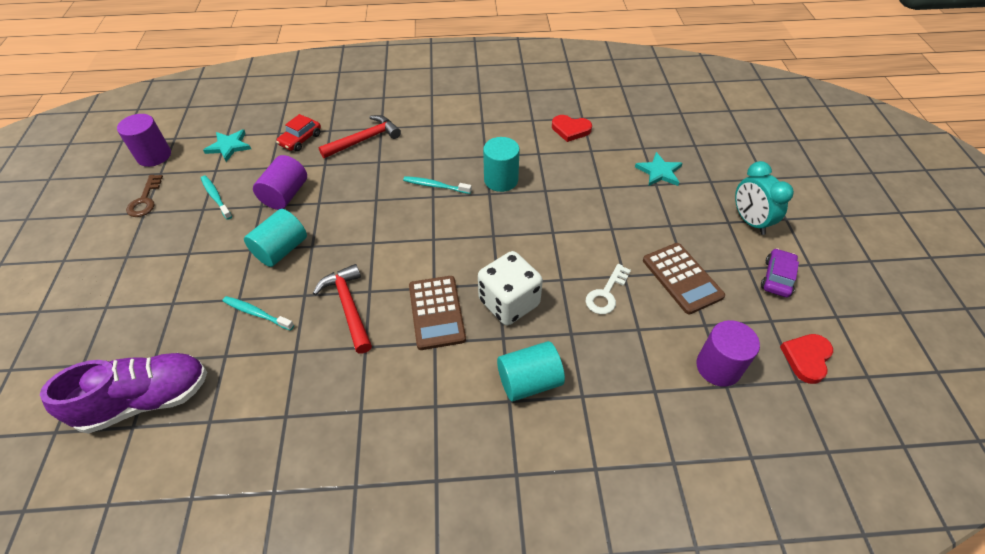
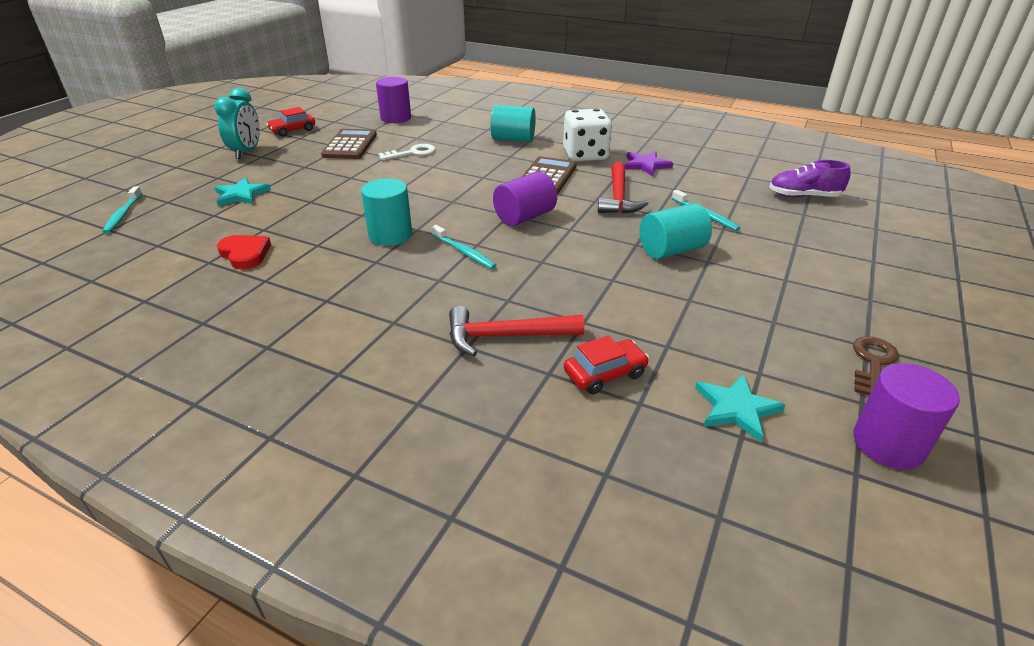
camera: 150 degrees left, 15 degrees down
(146, 400) = (803, 196): purple shoe -> purple shoe, size x0.64
(216, 197) = (755, 330): turquoise toothbrush -> turquoise toothbrush (123, 214)
(285, 195) = (653, 301): purple cylinder -> purple cylinder (524, 217)
(339, 391) = (646, 165): none -> purple star
(509, 302) = (486, 167): white dice -> white dice (585, 155)
(777, 278) = (293, 130): purple car -> red car
(806, 358) = (344, 109): red heart -> none

